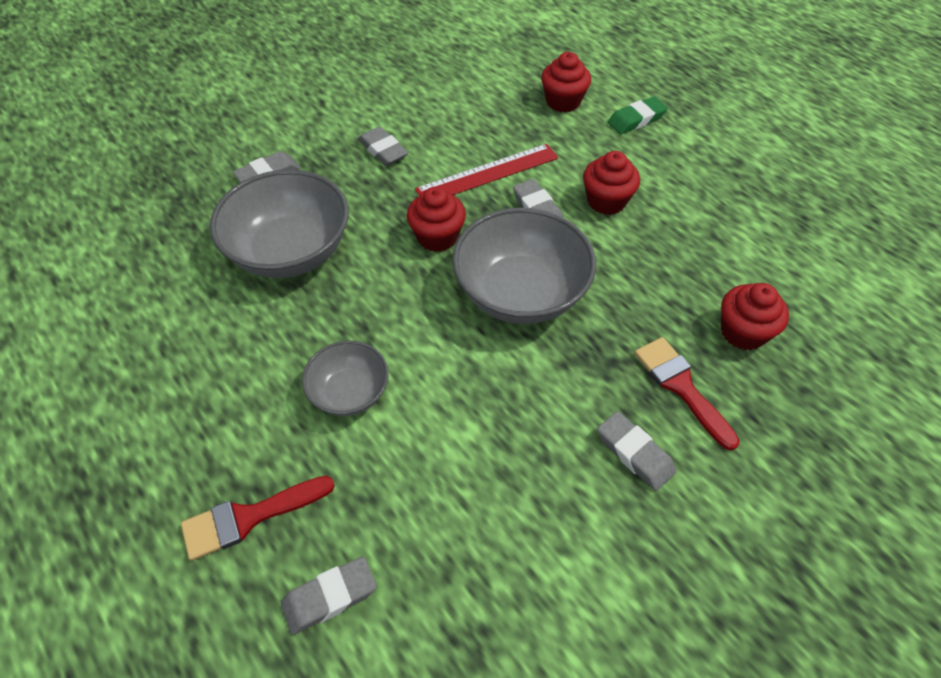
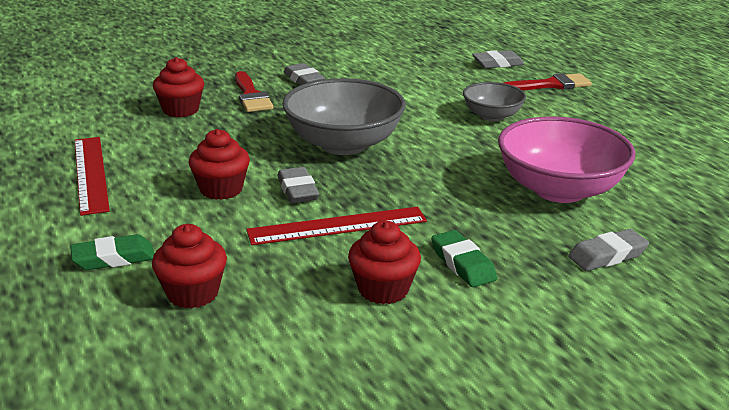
camera: 170 degrees left, 25 degrees down
(290, 251) = (559, 189): grey bowl -> pink bowl
(383, 150) = (463, 264): grey eraser -> green eraser
(437, 237) = (409, 183): red cupcake -> red cupcake (383, 289)
(736, 203) = (91, 174): none -> red ruler

